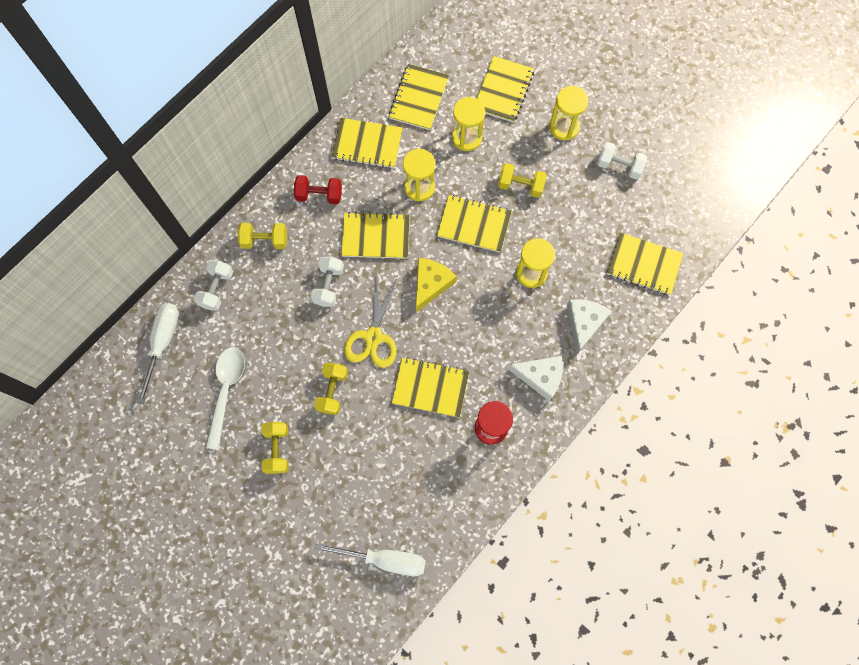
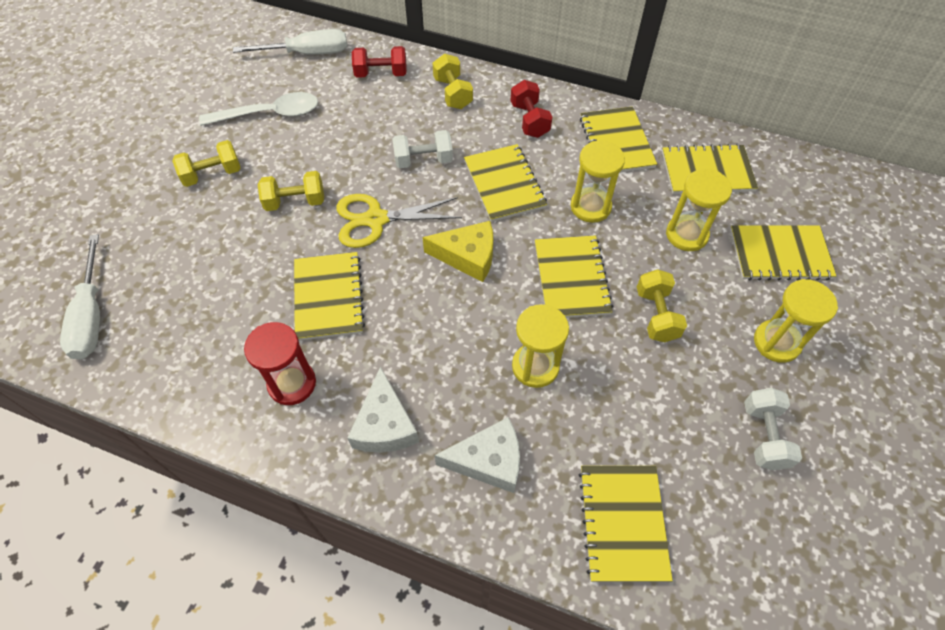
camera: 70 degrees right, 15 degrees down
(216, 289) = (381, 74): white dumbbell -> red dumbbell

